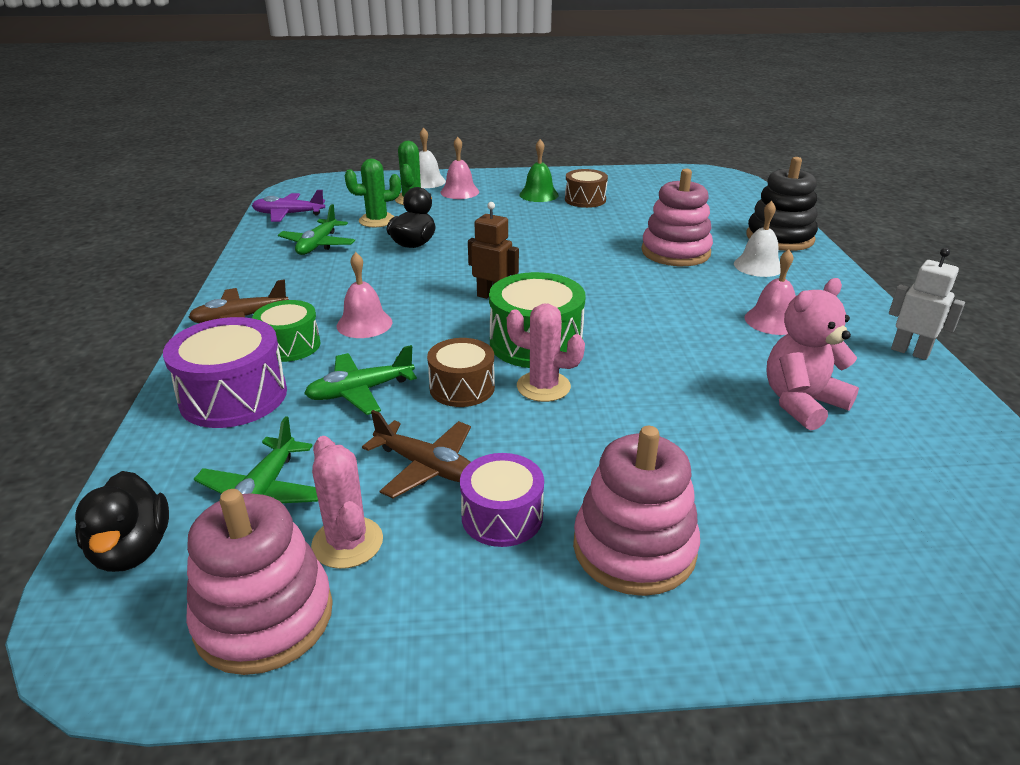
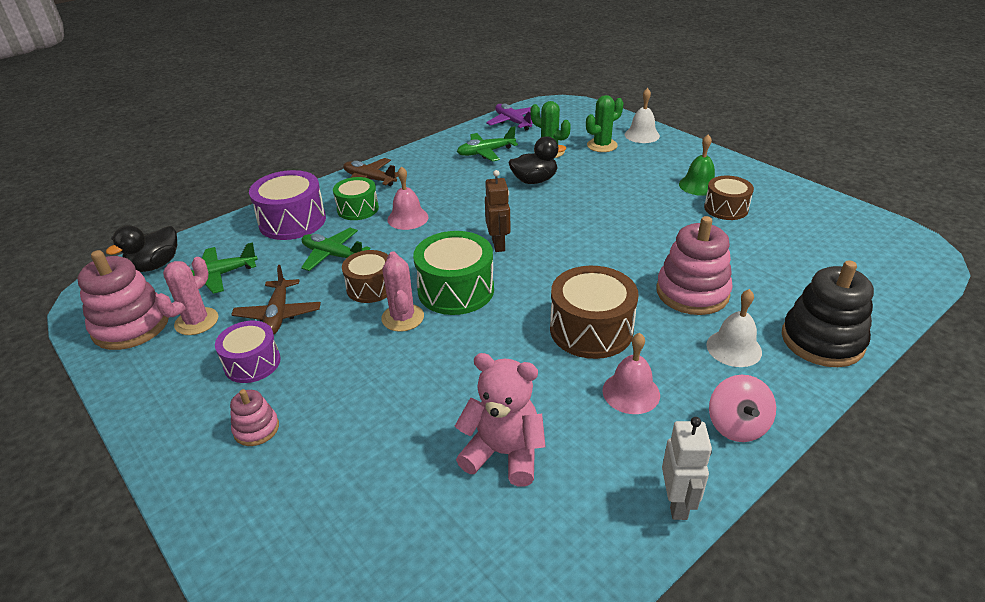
camera: 55 degrees right, 5 degrees up
(459, 192) = (646, 154): pink bell -> none
(634, 548) = (256, 429): pink stacking toy -> pink stacking toy, size x0.51
(676, 305) = (591, 330): none -> brown drum
(843, 299) = (737, 425): none -> pink spinning top

